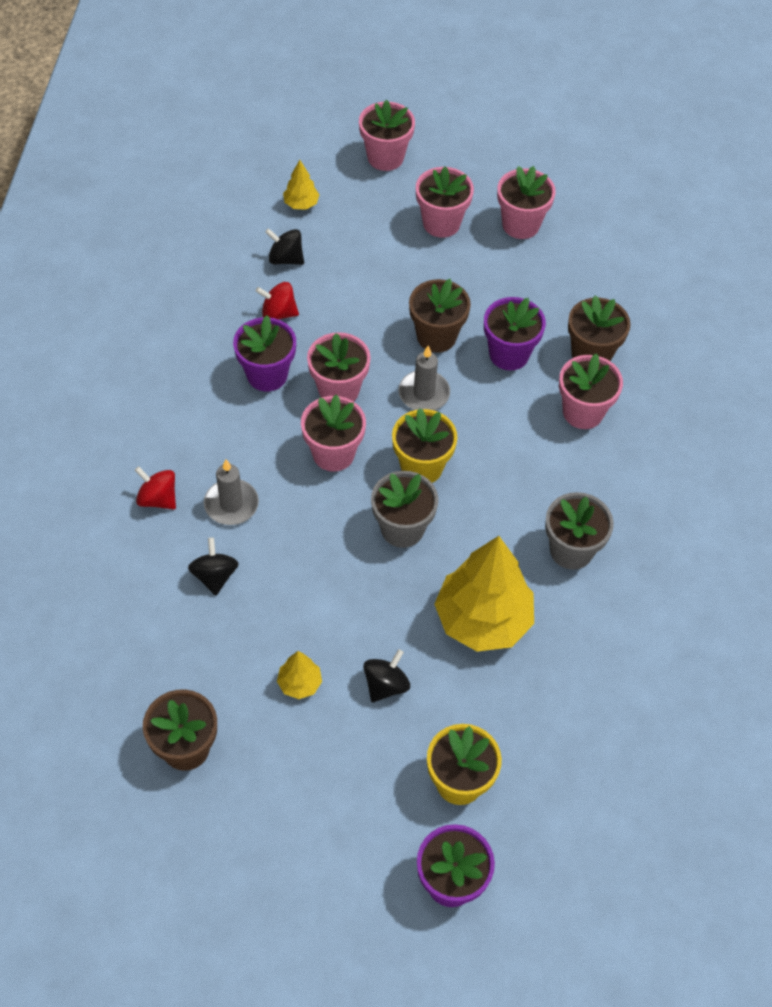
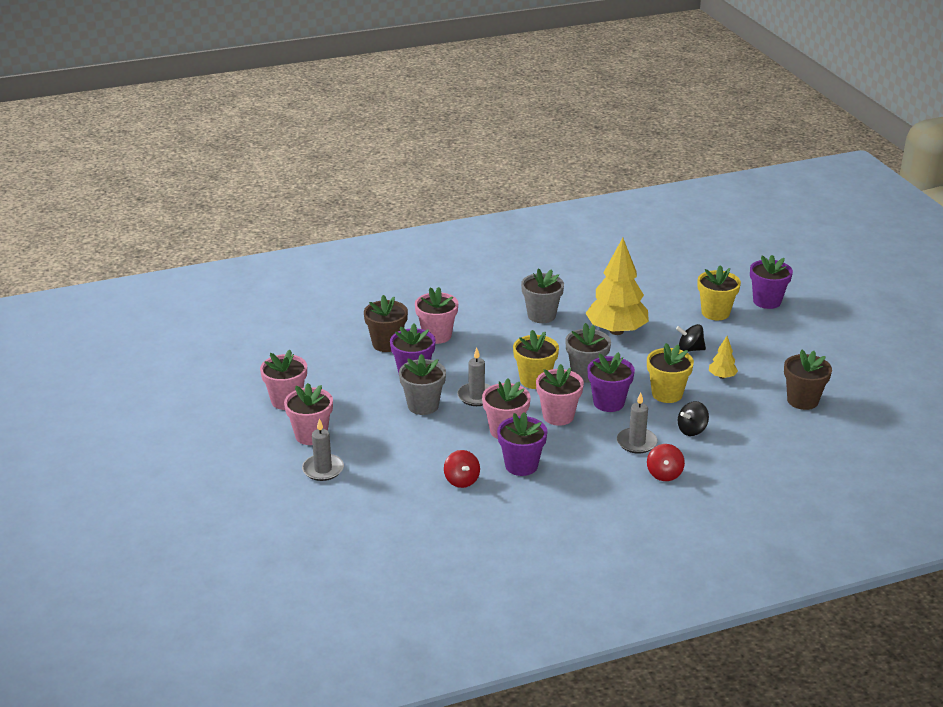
camera: 115 degrees left, 25 degrees down
(285, 258) = (405, 496): black spinning top -> none
(301, 204) = (340, 509): yellow tree -> none
(303, 594) = (667, 394): none -> yellow flower pot
(326, 519) = (608, 403): none -> purple flower pot
(375, 212) = (323, 469): none -> grey candle
(385, 157) = (256, 484): pink flower pot -> none
(436, 336) = (423, 405): brown flower pot -> grey flower pot

